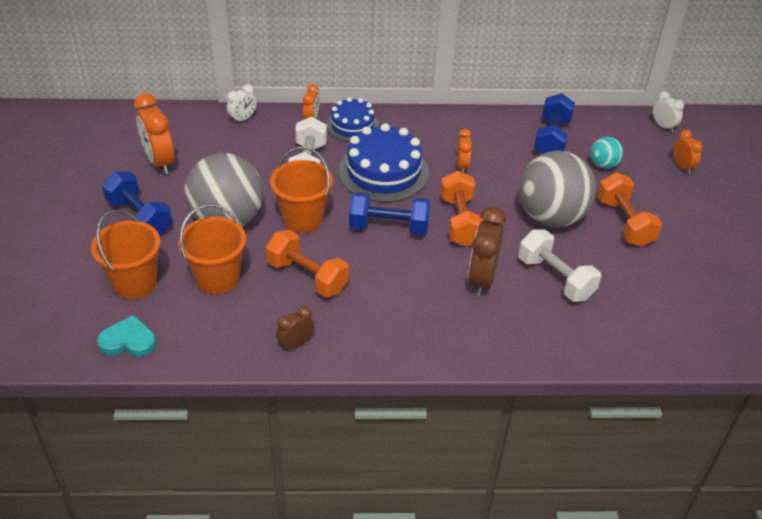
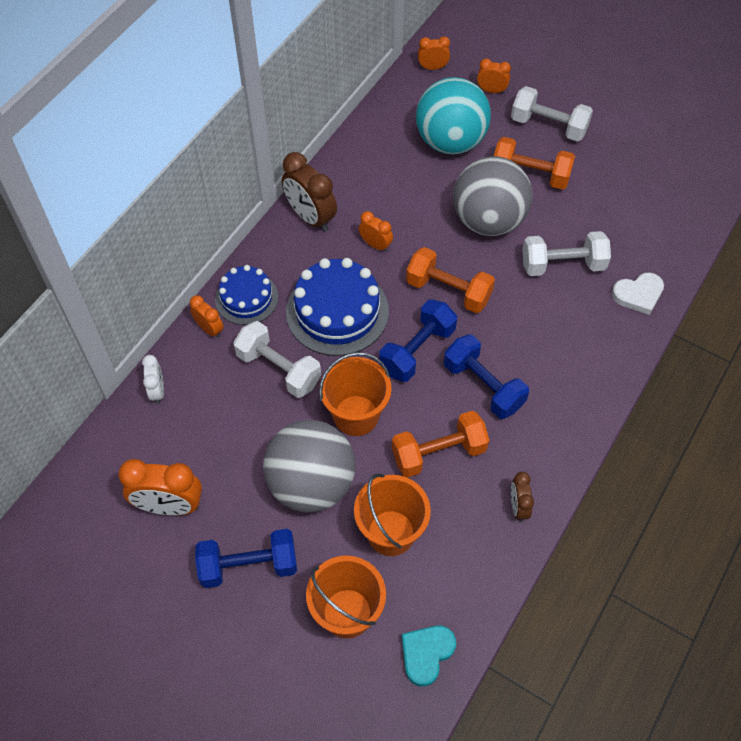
camera: 55 degrees left, 15 degrees up
(481, 279) = (530, 318): brown clock -> brown clock (310, 217)
(551, 138) = (388, 155): blue dumbbell -> blue dumbbell (483, 386)
(576, 340) = (638, 294): none -> white heart
(603, 165) = (450, 141): turquoise ball -> turquoise ball, size x2.19
(663, 126) = (432, 68): white clock -> orange clock
(688, 213) = (548, 126): none -> white dumbbell

